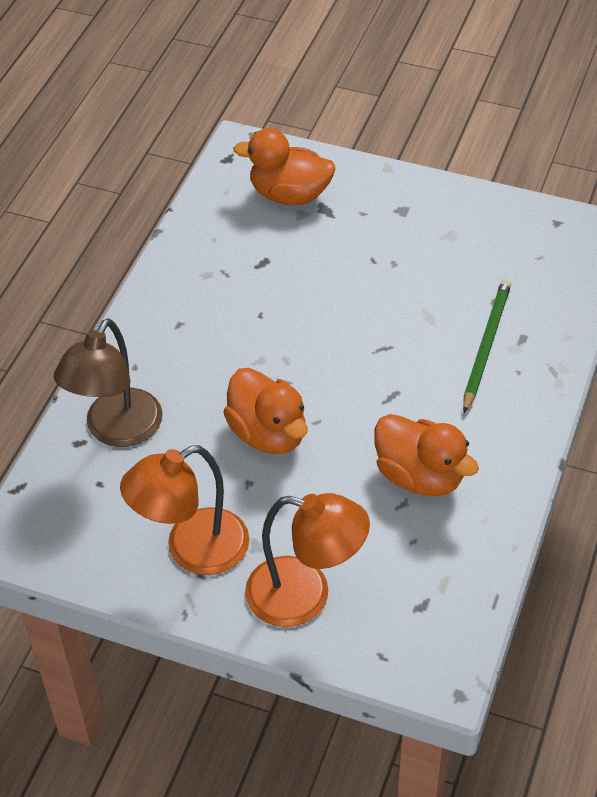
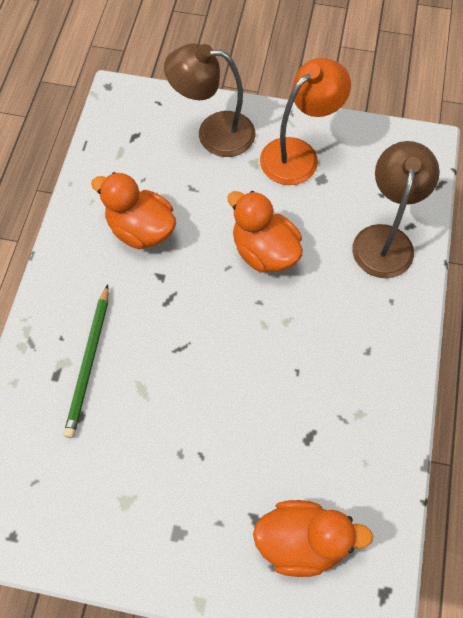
camera: 170 degrees right, 15 degrees up
(305, 596) = (213, 133): orange lamp -> brown lamp

